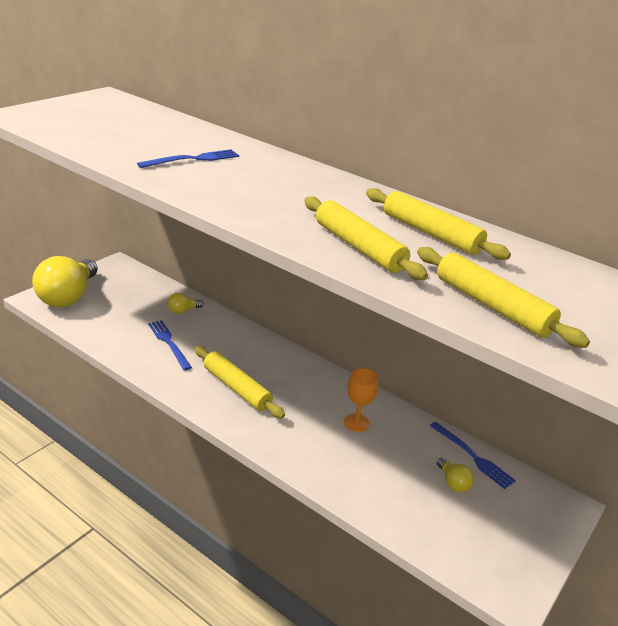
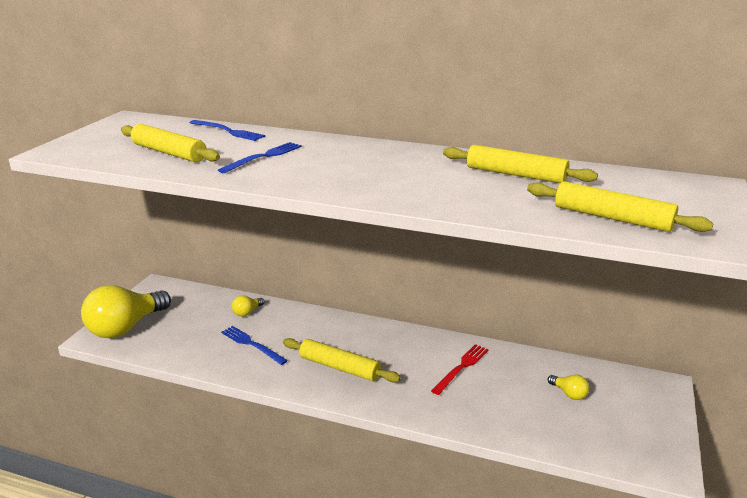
camera: 15 degrees left, 5 degrees down
(68, 297) = (126, 327): yellow light bulb -> yellow light bulb turned 45 degrees clockwise
(356, 423) = (461, 367): orange goblet -> red fork
(358, 247) = (471, 197): yellow rolling pin -> yellow rolling pin (169, 153)
(472, 456) = (571, 368): blue fork -> blue fork (228, 131)

